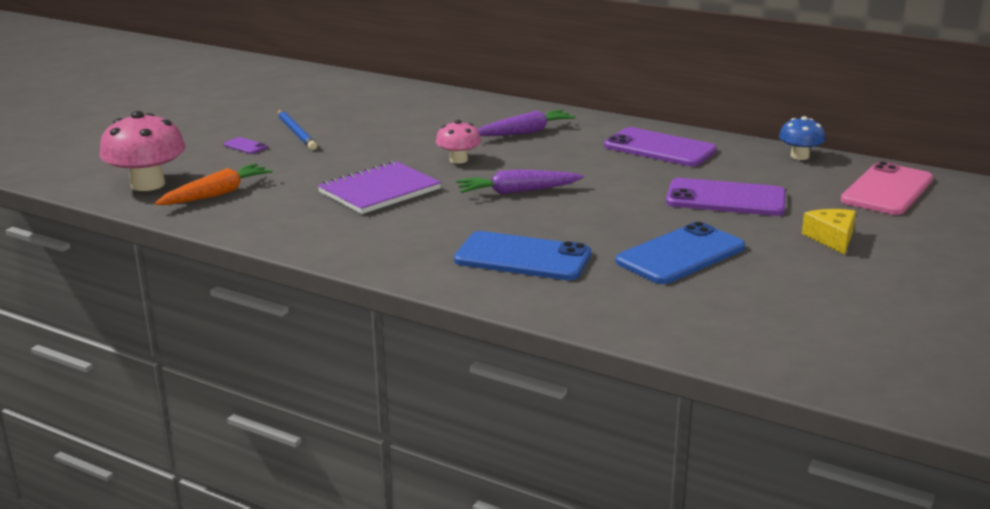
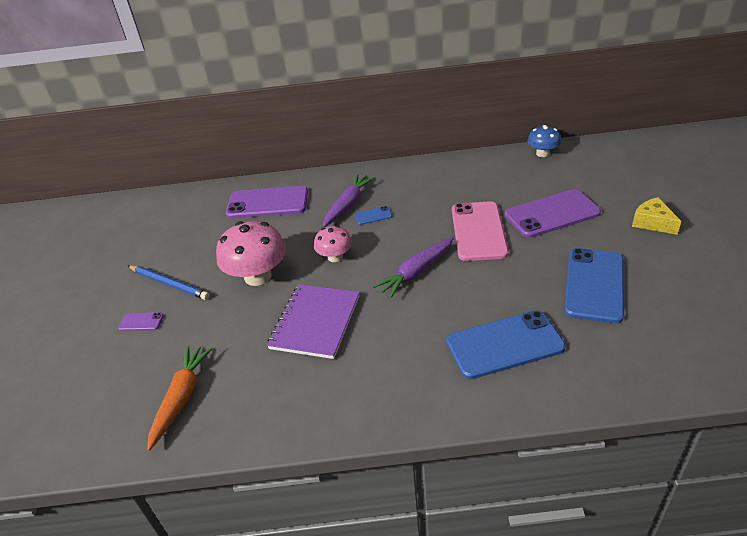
camera: 30 degrees left, 15 degrees up
(148, 184) = (100, 419): pink mushroom -> pink mushroom (258, 276)
(537, 146) = (373, 216): none -> blue phone
(659, 148) = (454, 182): purple phone -> purple phone (267, 203)
(887, 190) = (624, 163): pink phone -> pink phone (478, 231)

